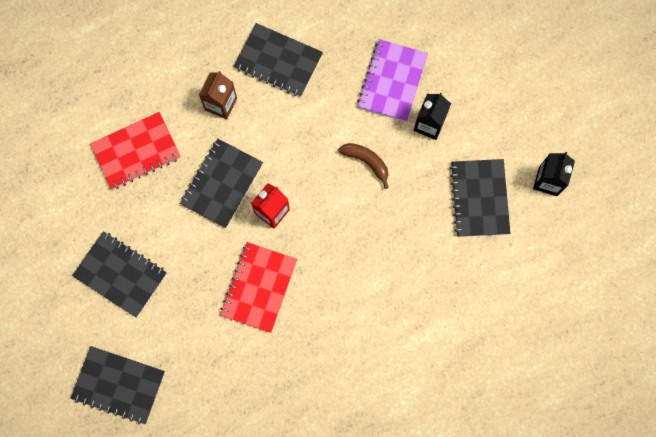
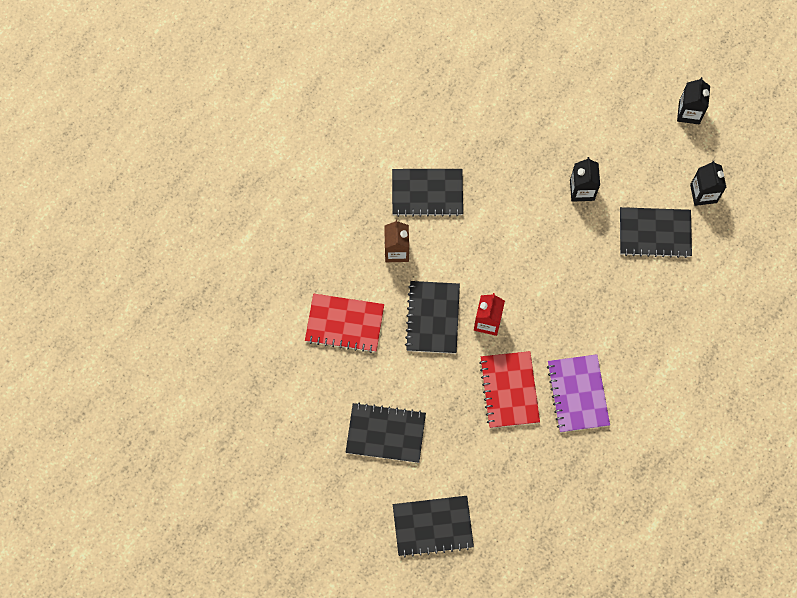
camera: 25 degrees left, 5 degrees down
(136, 151) = (344, 324): red notebook -> red notebook turned 60 degrees clockwise
(366, 162) = (546, 245): brown banana -> none
(392, 81) = (532, 168): purple notebook -> purple notebook (577, 394)
(479, 198) = (654, 233): black notebook -> black notebook turned 60 degrees counterclockwise
(574, 94) = (689, 112): none -> black carton

